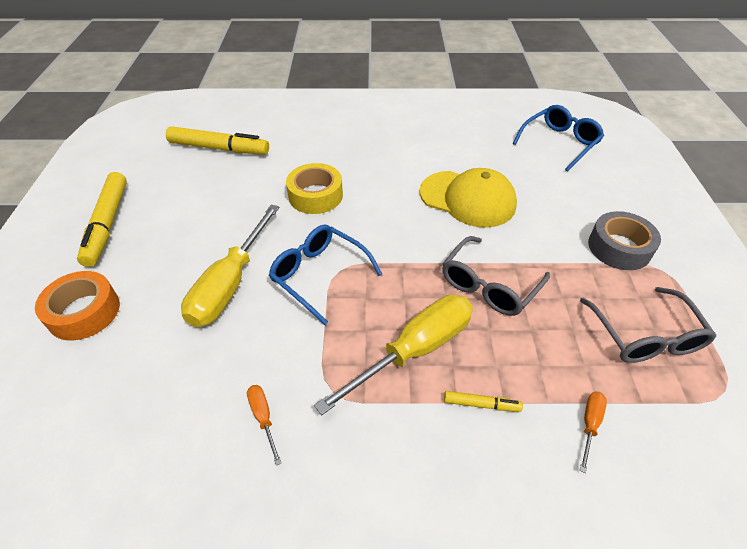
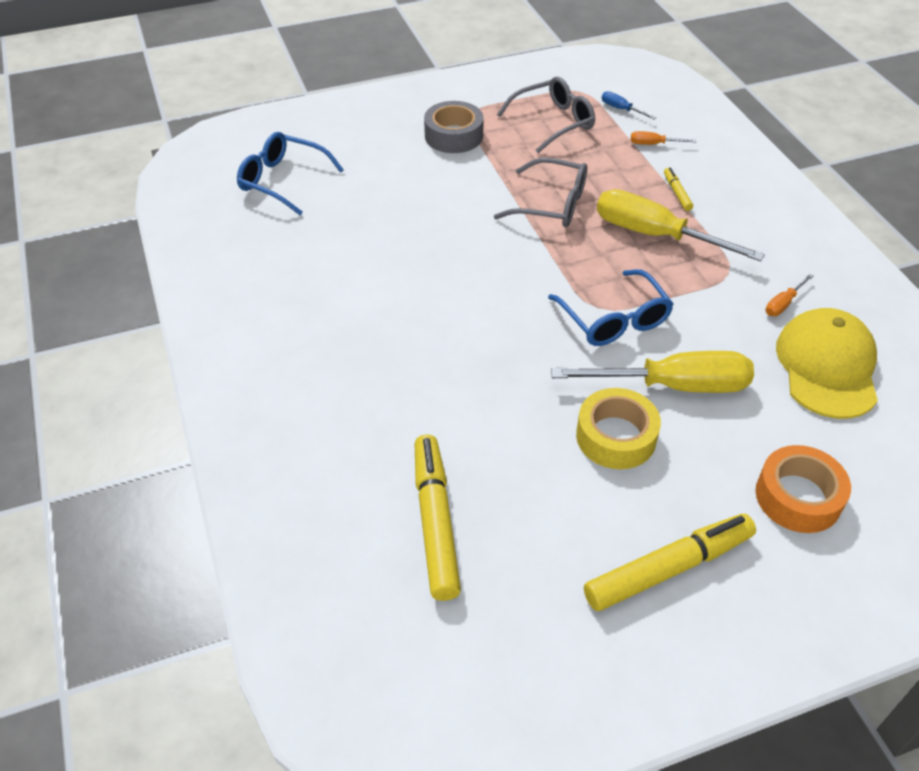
camera: 110 degrees left, 0 degrees up
(315, 195) = (490, 365): yellow tape -> yellow tape (616, 437)
(319, 275) = (614, 320): blue glasses -> blue glasses turned 45 degrees counterclockwise
(468, 199) = (429, 236): yellow cap -> yellow cap (827, 367)
(679, 421) = (621, 109): none -> blue screwdriver

